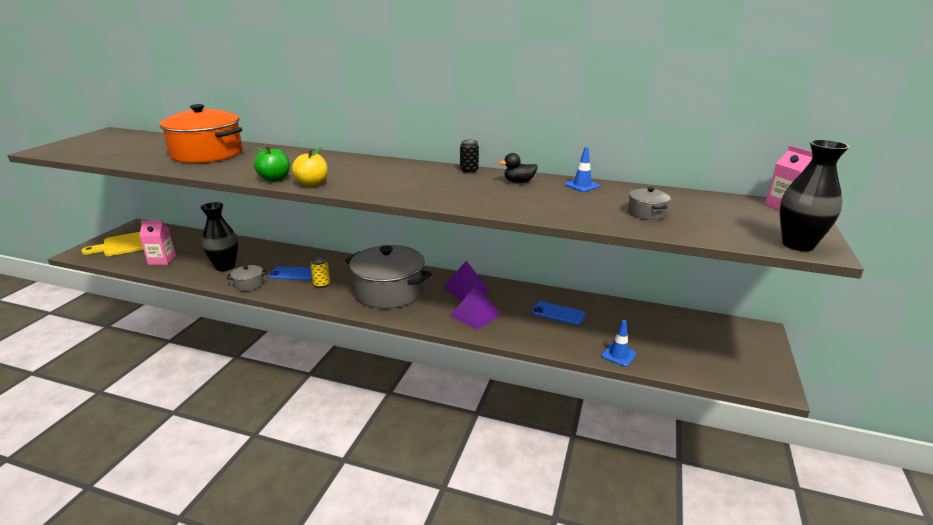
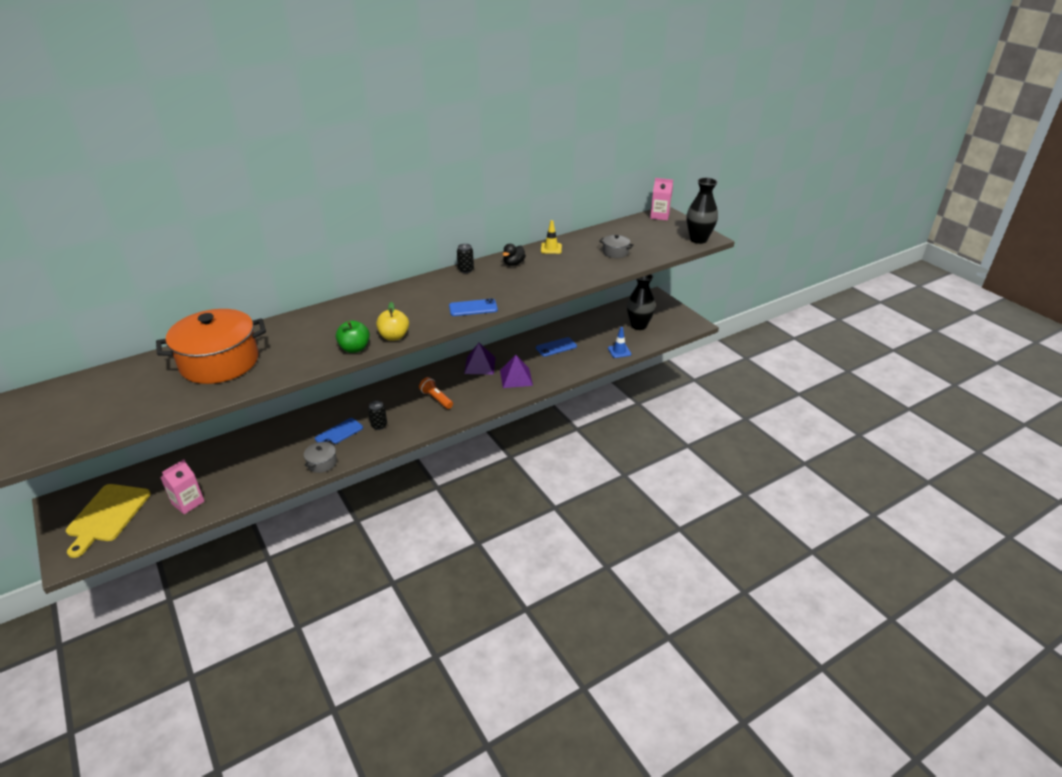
camera: 50 degrees left, 10 degrees up
(225, 267) = (266, 467): black vase -> black vase (638, 325)
(321, 284) = (379, 425): yellow can -> black can
(389, 291) = (436, 399): grey pot -> orange flashlight
(407, 193) = (473, 308): none -> blue phone
(582, 185) = (551, 248): blue traffic cone -> yellow traffic cone

